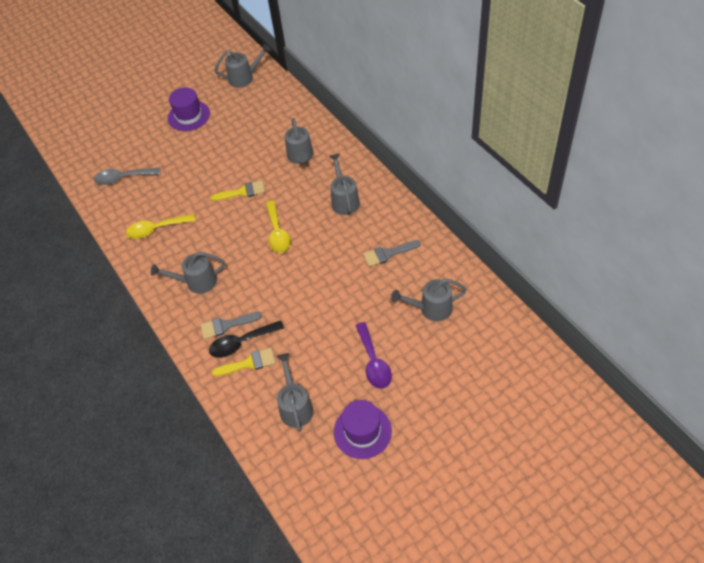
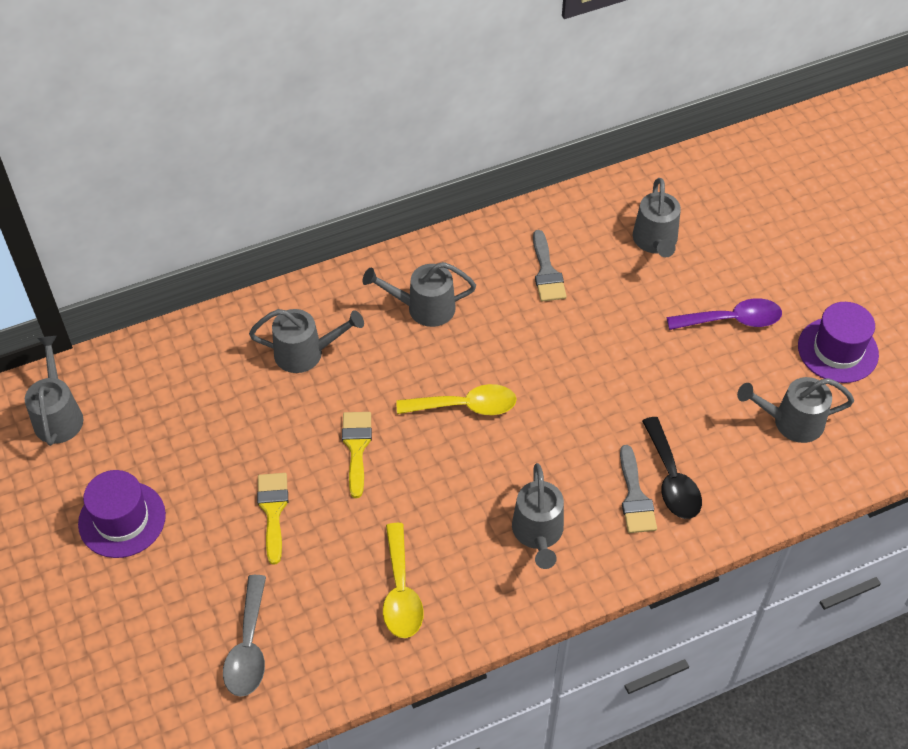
camera: 85 degrees left, 0 degrees up
(249, 363) = (710, 473): yellow brush -> yellow brush (273, 511)

